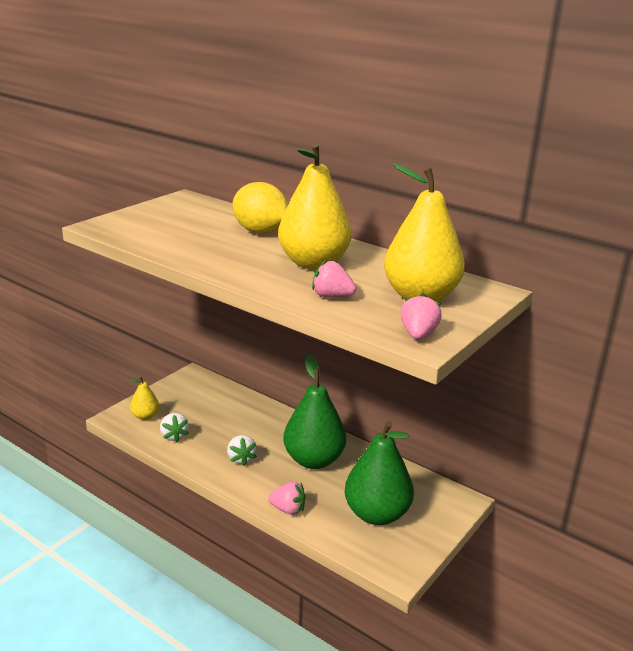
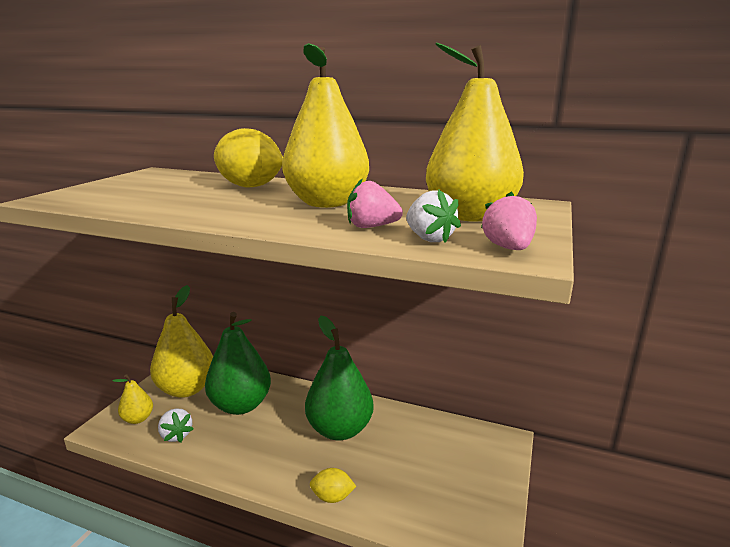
camera: 15 degrees left, 5 degrees down
(190, 398) = (186, 389): none -> yellow pear
(241, 459) = (260, 446): white strawberry -> white strawberry (429, 239)
(288, 509) = (332, 497): pink strawberry -> yellow lemon
(376, 514) = (430, 478): green pear -> green pear (240, 405)

